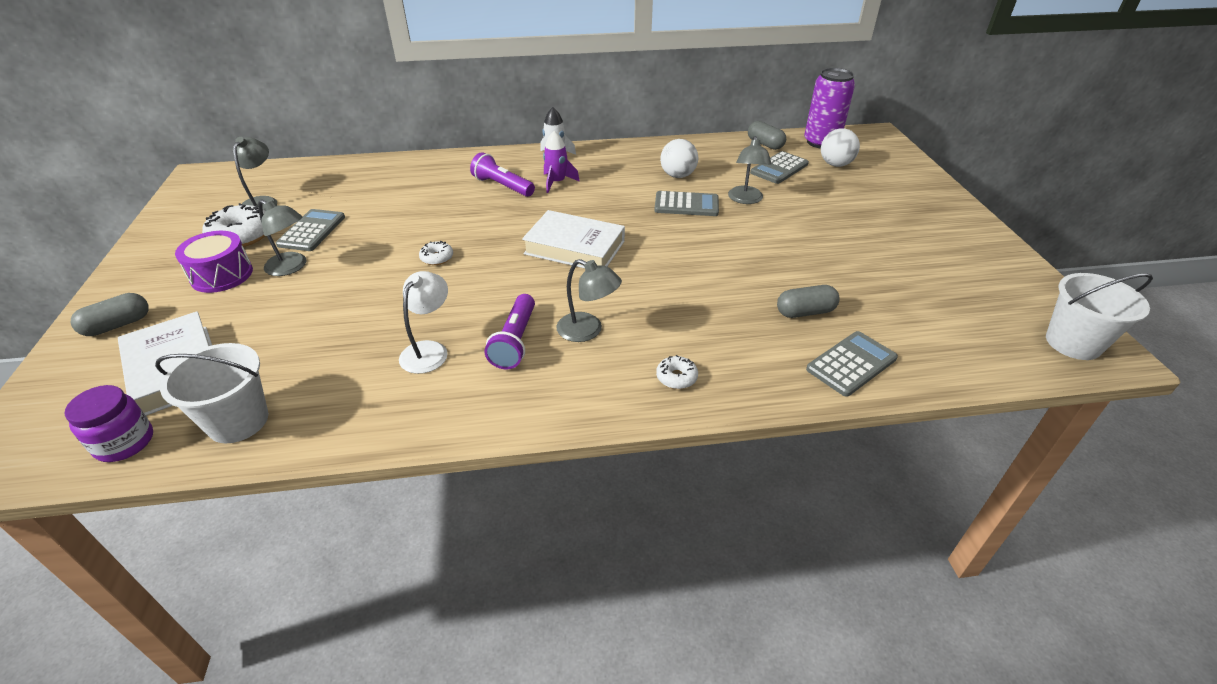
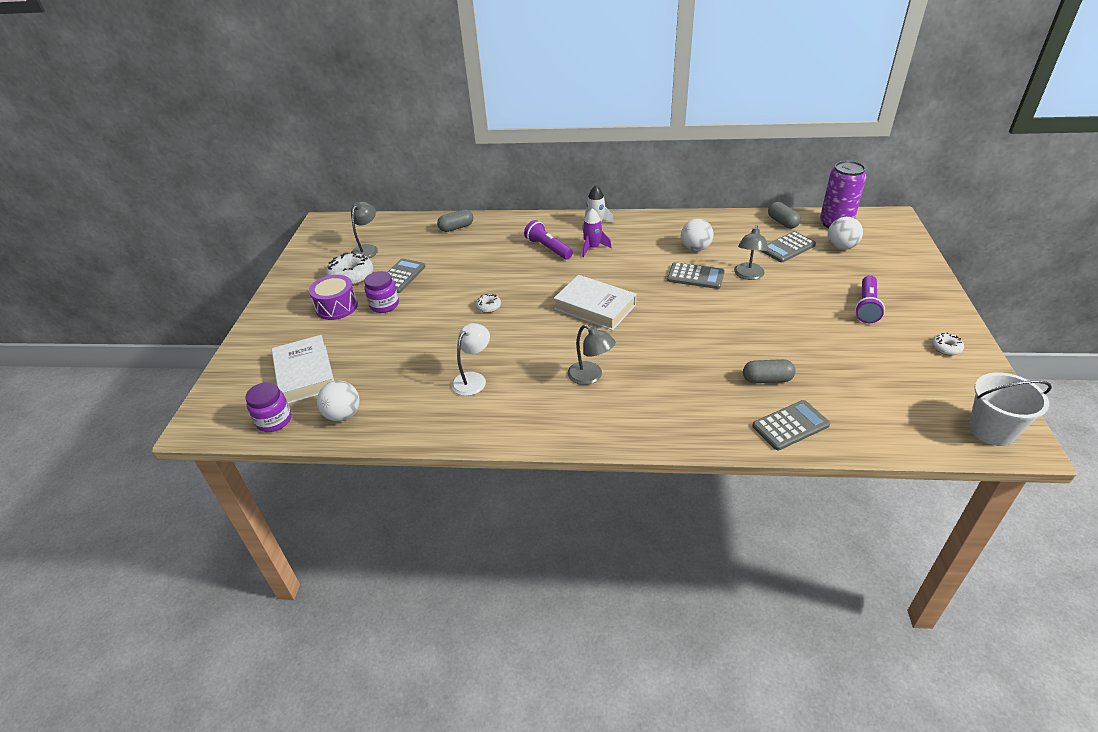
camera: 15 degrees right, 0 degrees up
(118, 325) = (269, 338): grey capsule -> grey capsule (456, 228)
(238, 421) = (343, 415): white bucket -> white ball
(292, 267) = (384, 305): grey lamp -> purple jar
(515, 341) = (535, 379): purple flashlight -> purple flashlight (866, 306)
(676, 377) = (649, 420): white donut -> white donut (946, 348)

